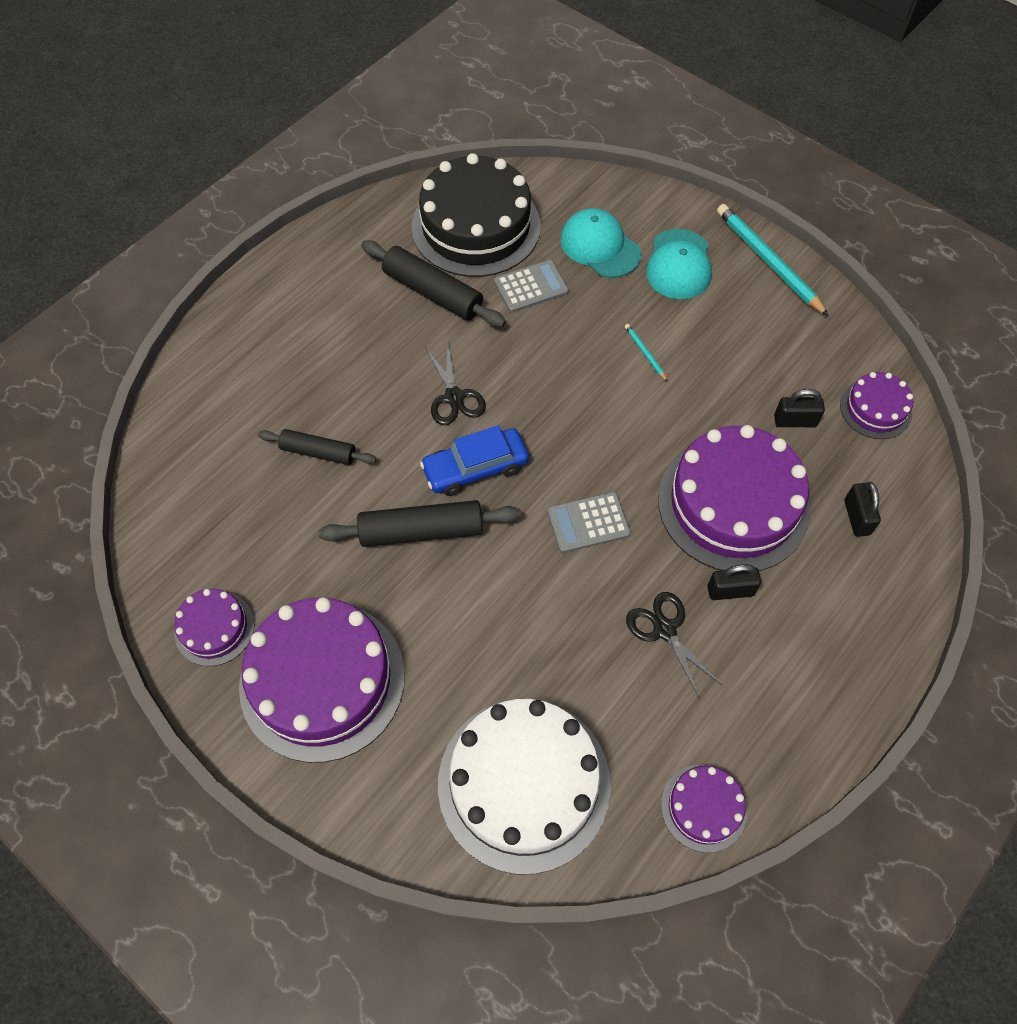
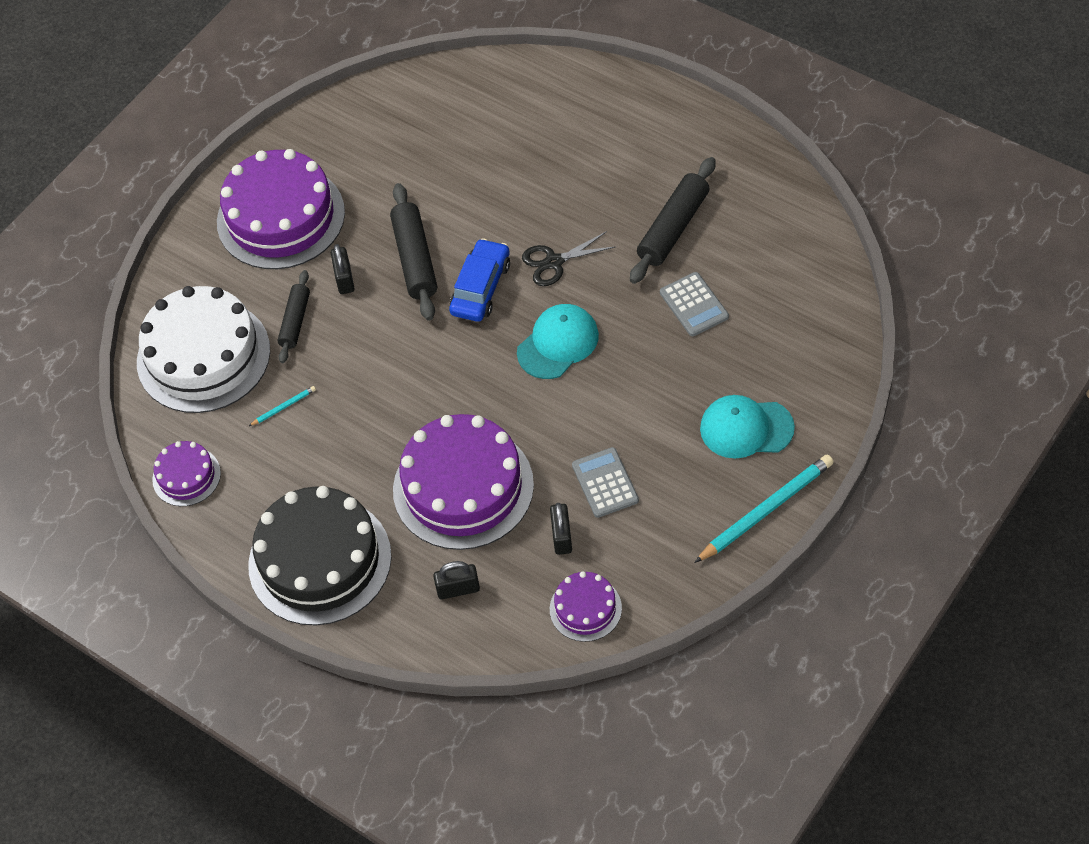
camera: 90 degrees right, 5 degrees down
(214, 628) = (319, 143): purple cake -> none
(318, 452) = (484, 175): black rolling pin -> black rolling pin (295, 321)
(475, 468) = (481, 288): blue car -> blue car turned 45 degrees clockwise
(476, 226) = (764, 250): black cake -> black cake (320, 560)
(588, 523) = (433, 377): grey calculator -> grey calculator (605, 483)
(600, 246) = (758, 357): turquoise cap -> turquoise cap (558, 343)
(645, 353) = (626, 406): turquoise pencil -> turquoise pencil (283, 407)
(664, 630) = (335, 441): black scissors -> none
(730, 590) = (375, 488): black padlock -> black padlock (344, 279)

